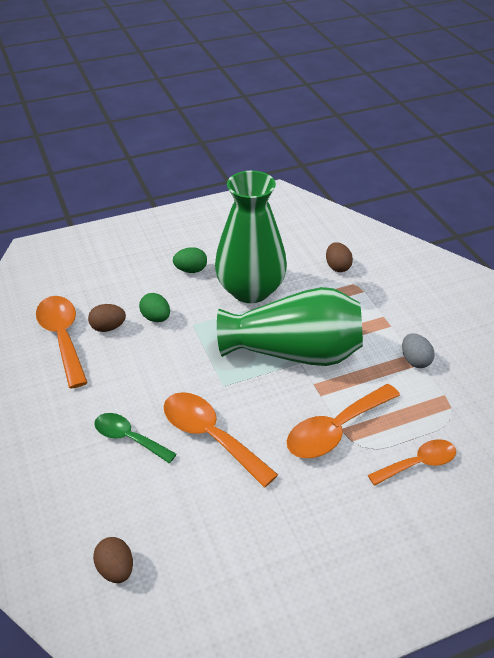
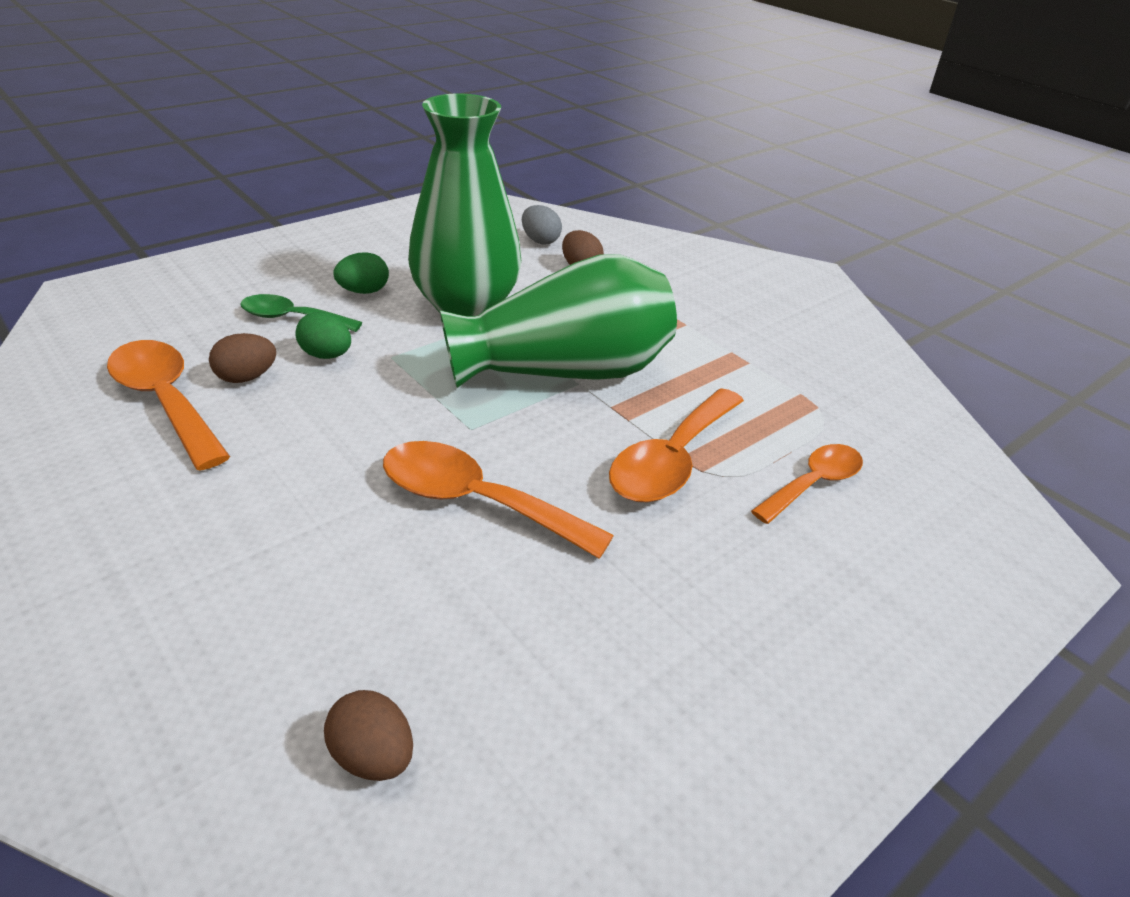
camera: 20 degrees left, 5 degrees down
(129, 438) = (331, 529): green spoon -> green spoon (292, 318)
(415, 360) = (740, 359): grey egg -> grey egg (540, 241)

